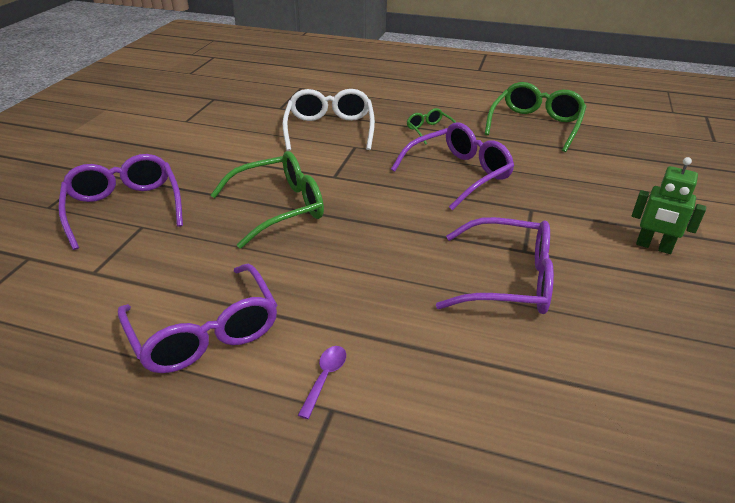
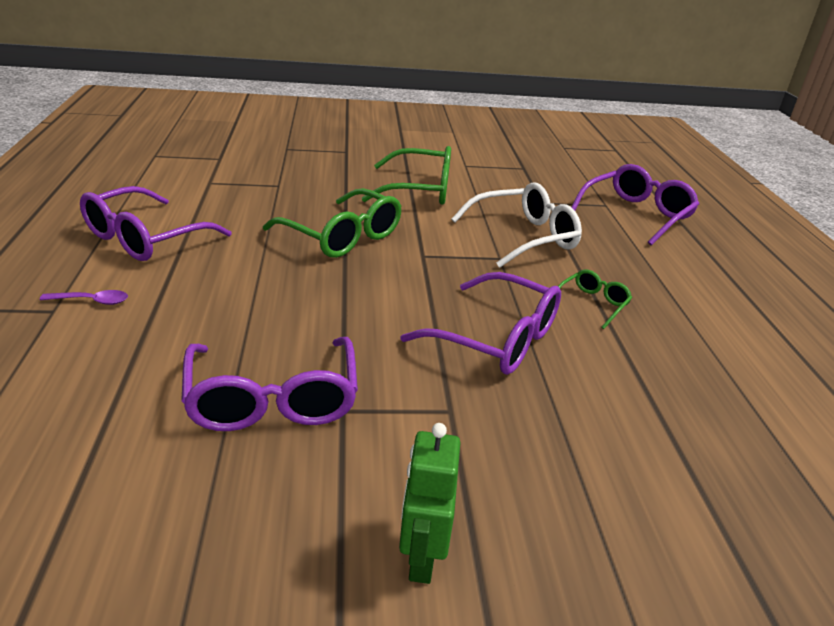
camera: 65 degrees right, 5 degrees down
(125, 207) = (301, 173): purple glasses -> purple glasses (637, 214)
(535, 125) = (720, 401): green glasses -> green glasses (420, 190)

